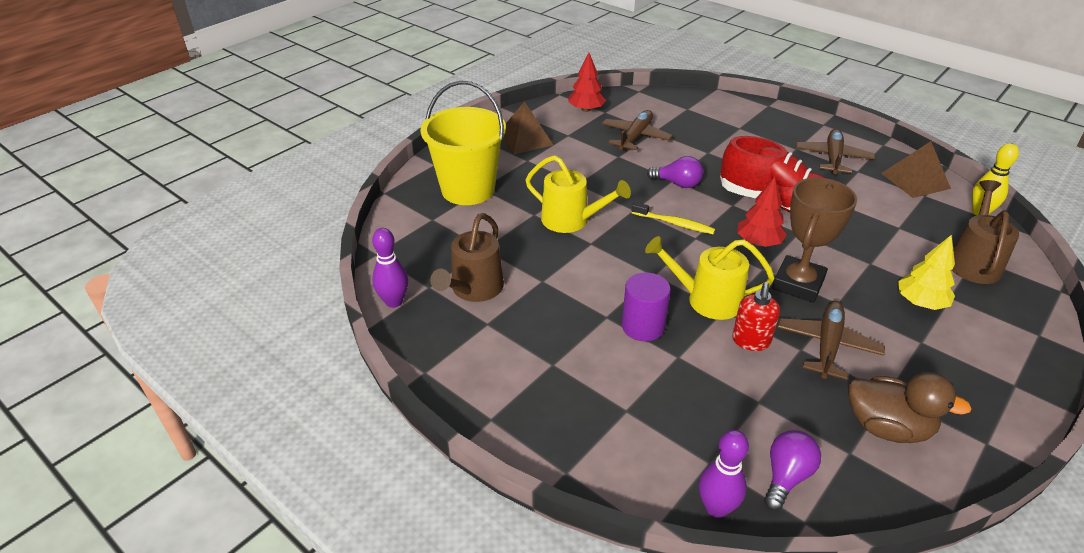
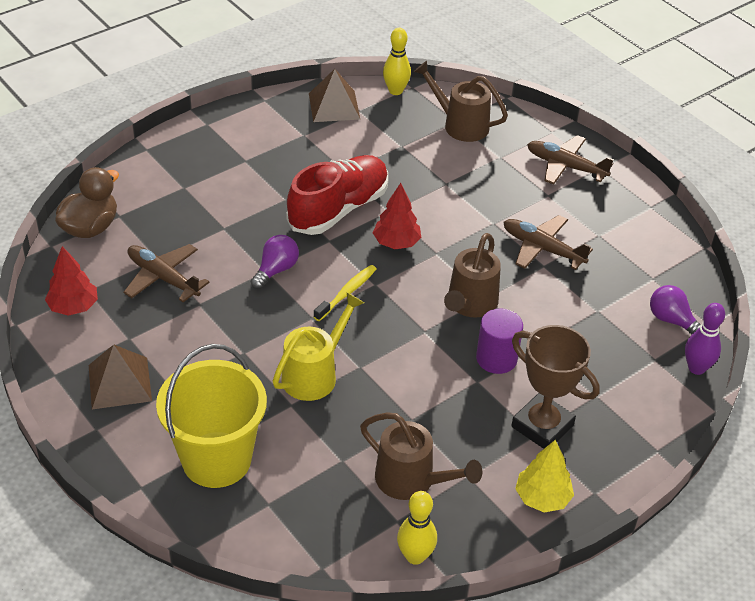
camera: 80 degrees left, 5 degrees up
(394, 302) = (415, 556): purple bowling pin -> yellow bowling pin
(706, 300) = (469, 304): yellow watering can -> brown watering can
(750, 341) = (529, 293): red soap dispenser -> none
(798, 284) = (462, 238): brown trophy -> brown trophy (542, 426)
(833, 158) = (274, 142): brown plane -> brown plane (565, 166)
(887, 427) = (632, 250): brown duck -> brown duck (90, 228)
(920, 303) = (503, 176): yellow tree -> yellow tree (542, 498)

